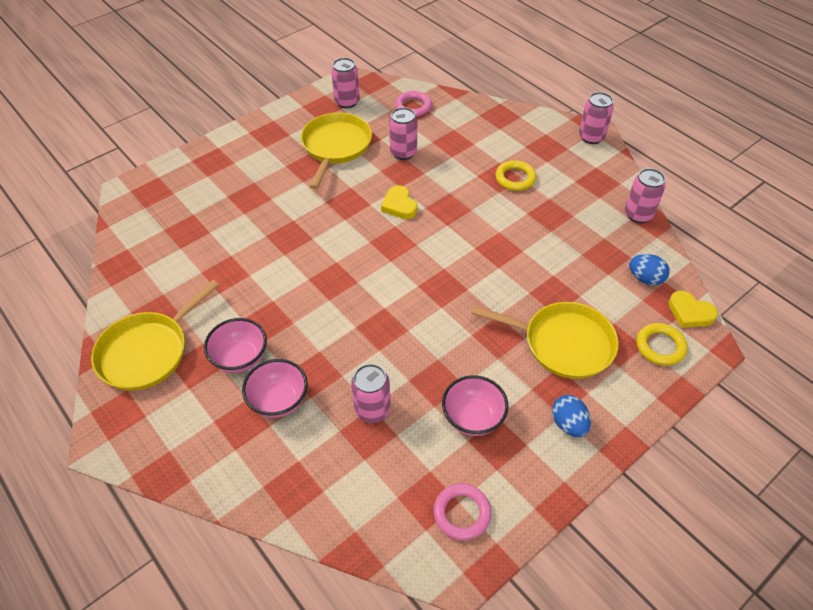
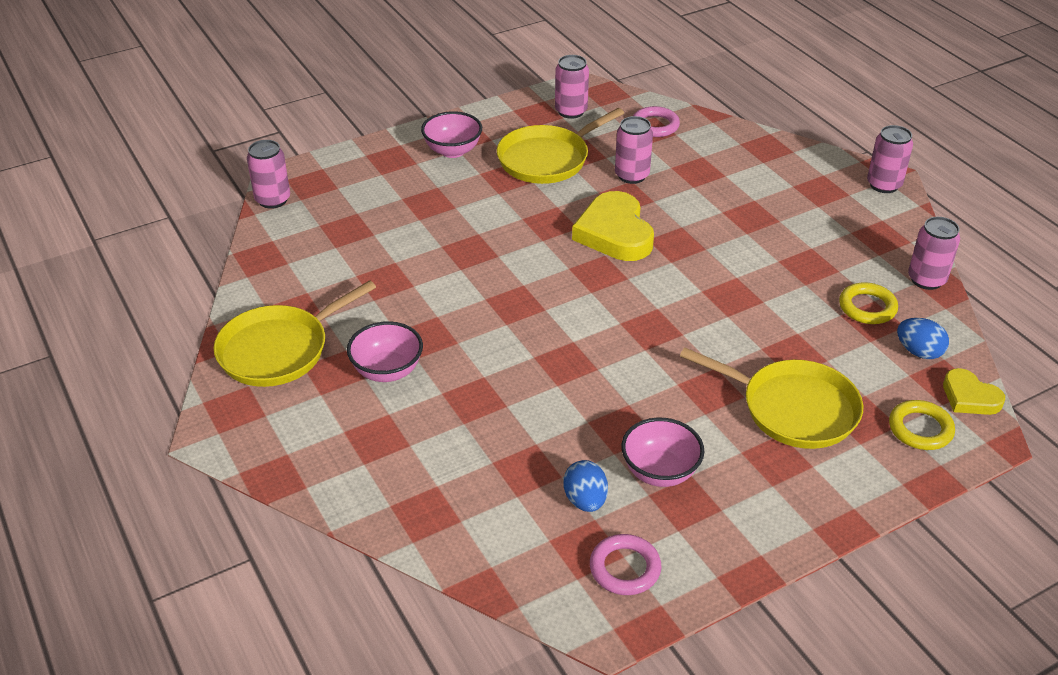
camera: 10 degrees right, 10 degrees down
(279, 400) = (425, 421): pink bowl -> pink bowl (452, 151)
(336, 146) = (547, 159): yellow pan -> yellow pan turned 150 degrees counterclockwise
(372, 410) = (537, 446): pink can -> pink can (273, 200)
(399, 205) = (614, 233): yellow heart -> yellow heart, size x1.74
(515, 178) = (771, 220): yellow ring -> yellow ring (867, 307)
(568, 424) = (780, 495): blue egg -> blue egg (585, 500)

